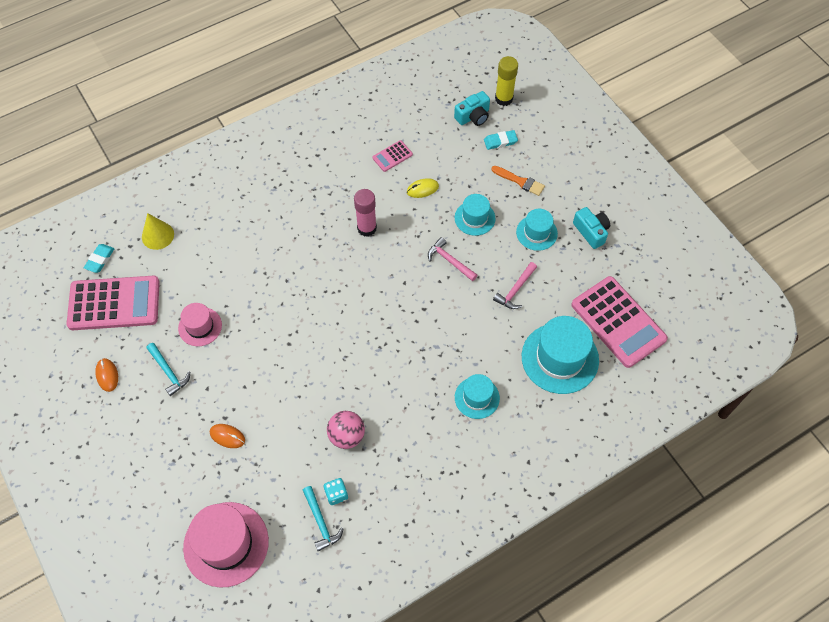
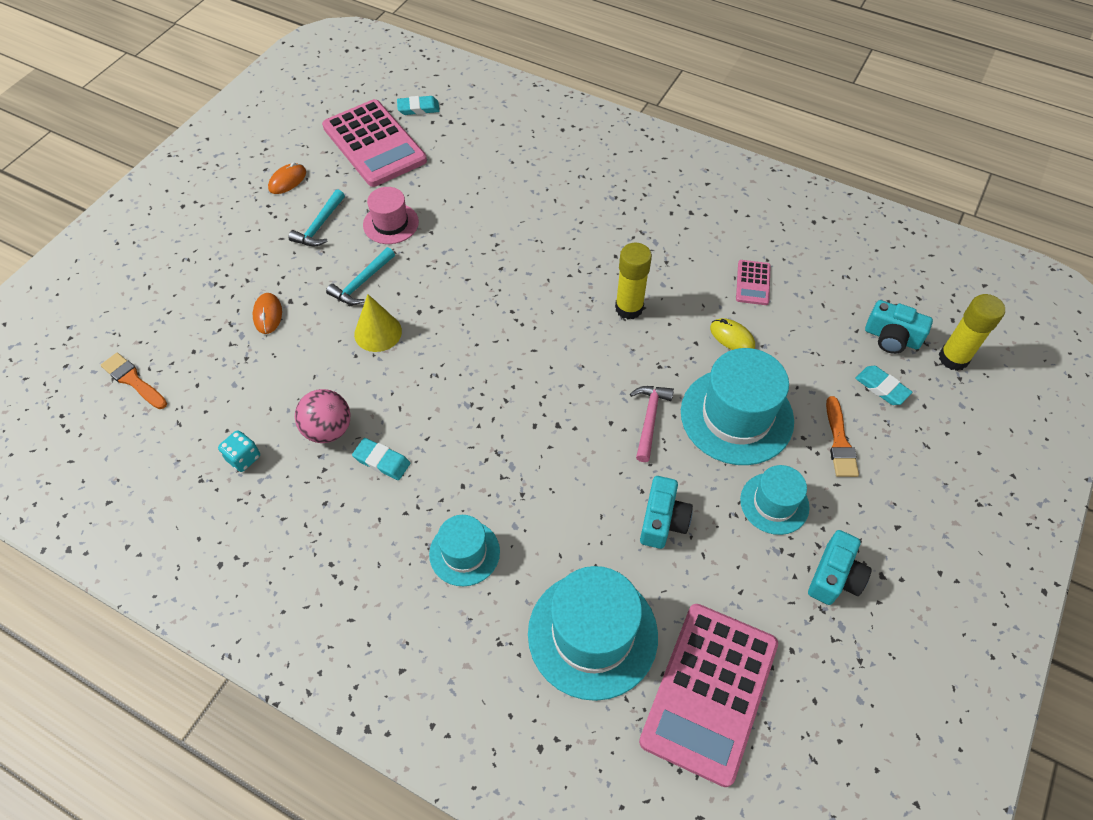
camera: 60 degrees right, 5 degrees down
(158, 235) = (478, 135): yellow cone -> yellow cone (378, 332)
(226, 544) = (133, 380): pink hat -> orange brush
(320, 522) = (199, 459): turquoise hammer -> turquoise hammer (362, 283)
(367, 228) = (629, 308): pink glue stick -> yellow glue stick
(389, 414) = (382, 461): none -> turquoise eraser
(392, 156) = (753, 283): pink calculator -> pink calculator turned 105 degrees counterclockwise
(474, 218) = (736, 416): turquoise hat -> turquoise hat, size x1.75
(515, 290) = (662, 521): pink hammer -> turquoise camera

